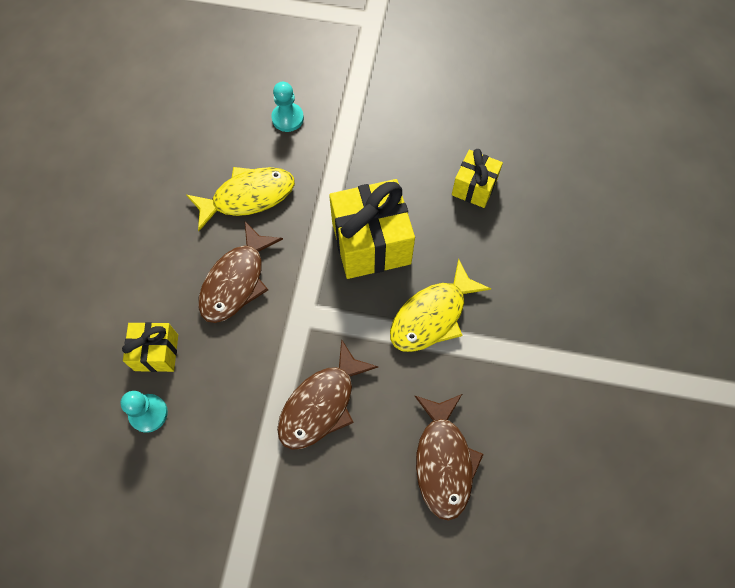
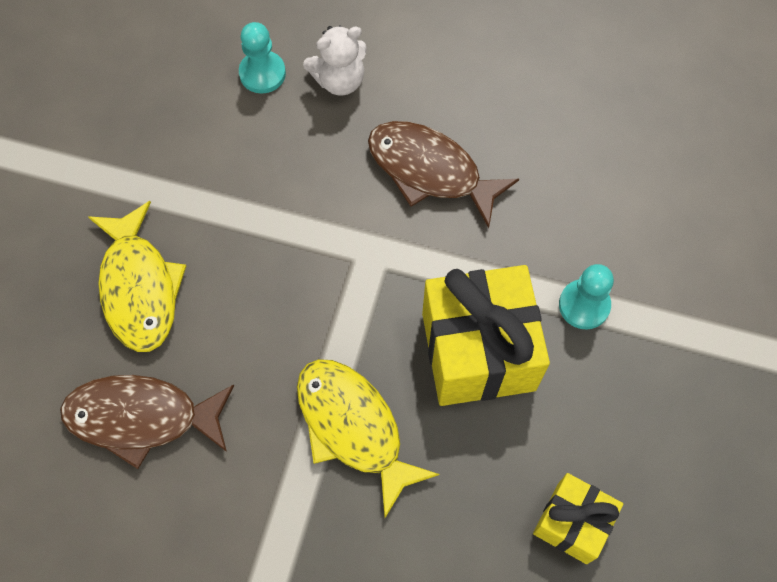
camera: 95 degrees right, 0 degrees up
(156, 352) = (339, 80): yellow gift -> white teddy bear
(248, 197) = (562, 188): yellow fish -> yellow fish (139, 287)
(287, 118) = (701, 246): turquoise pawn -> turquoise pawn (584, 305)
(321, 404) = (244, 268): brown fish -> none

